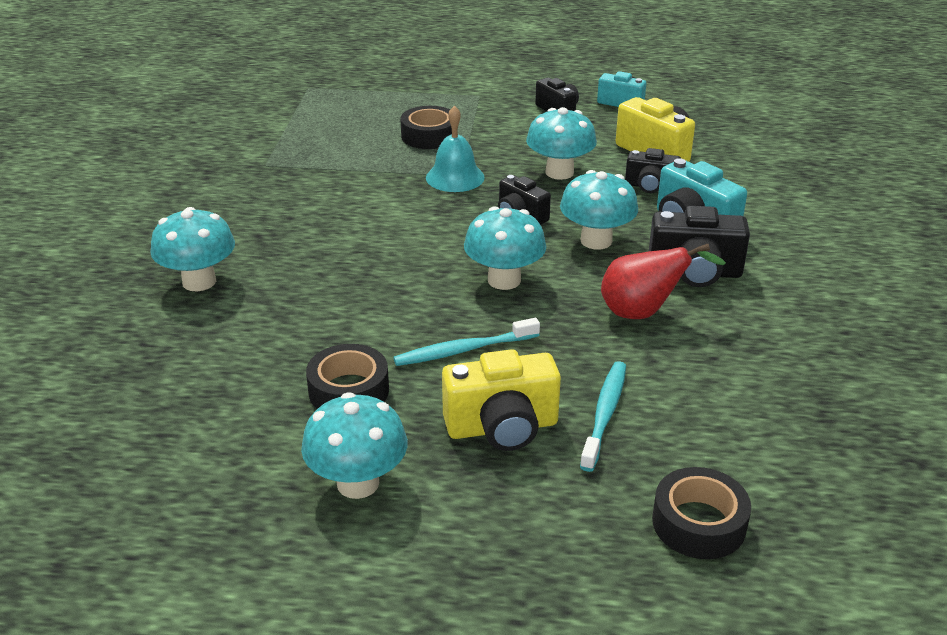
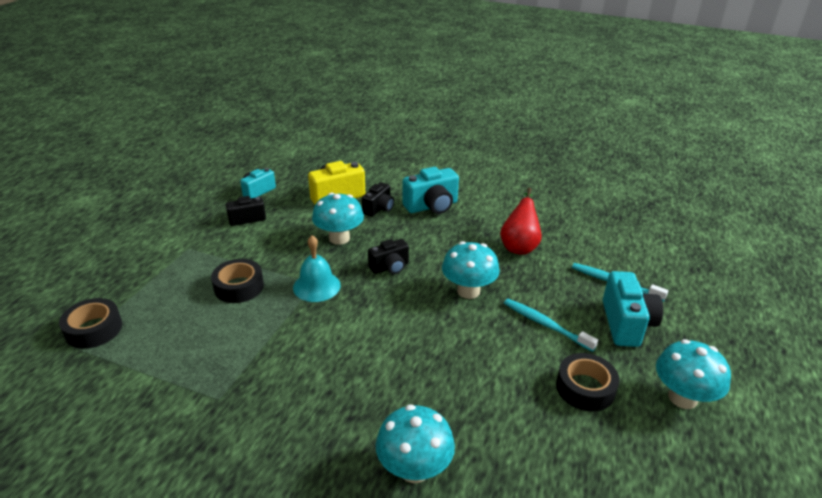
camera: 75 degrees left, 0 degrees up
(463, 350) = (545, 324): turquoise toothbrush -> turquoise toothbrush turned 135 degrees clockwise
(502, 427) = (626, 324): yellow camera -> turquoise camera
(596, 241) = (435, 244): turquoise mushroom -> none
(694, 272) = (483, 219): black camera -> none
(699, 523) = (700, 274): black tape -> black tape (94, 329)

